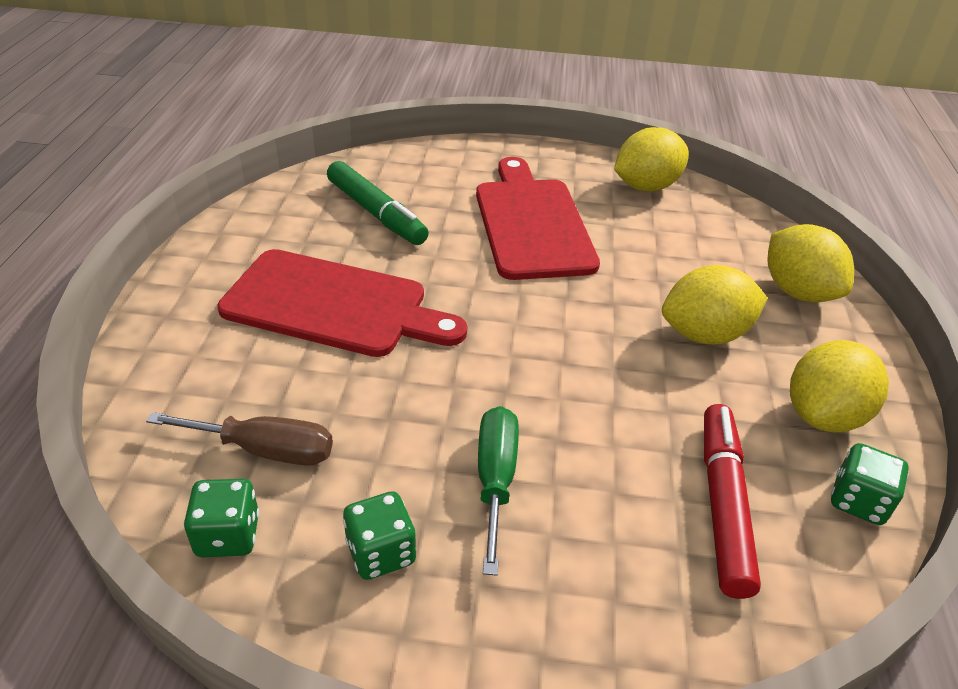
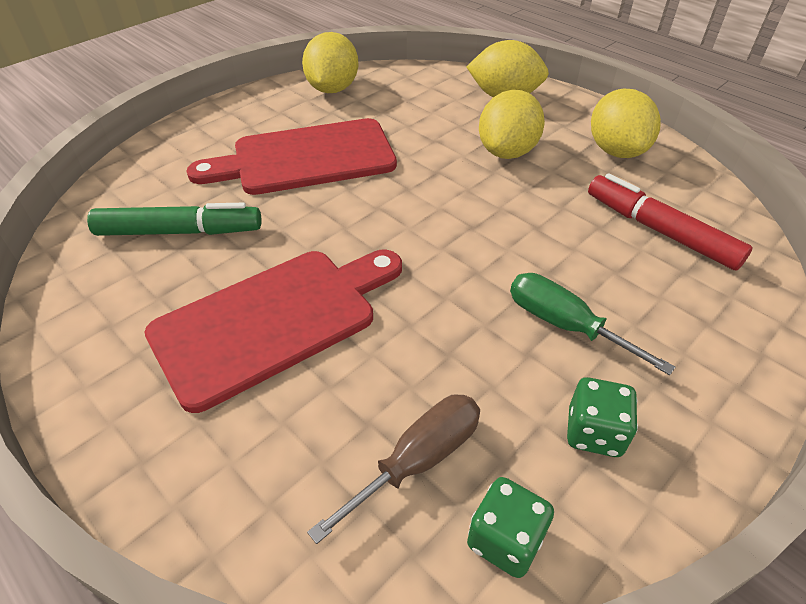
camera: 50 degrees left, 5 degrees up
(531, 223) = (306, 158): red cutting board -> red cutting board turned 45 degrees counterclockwise
(858, 501) = (690, 179): green dice -> none

